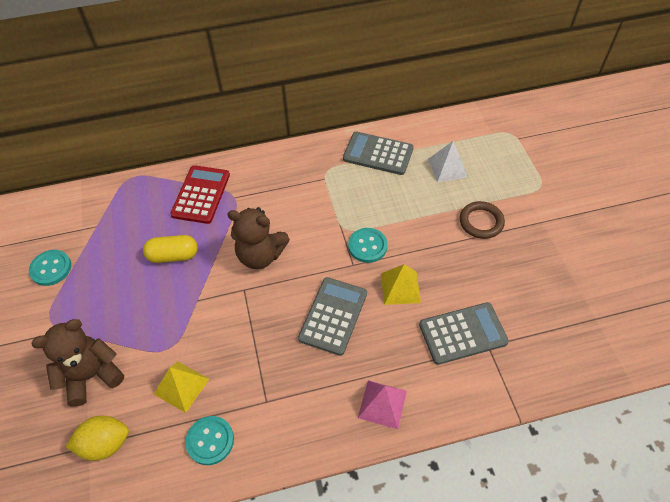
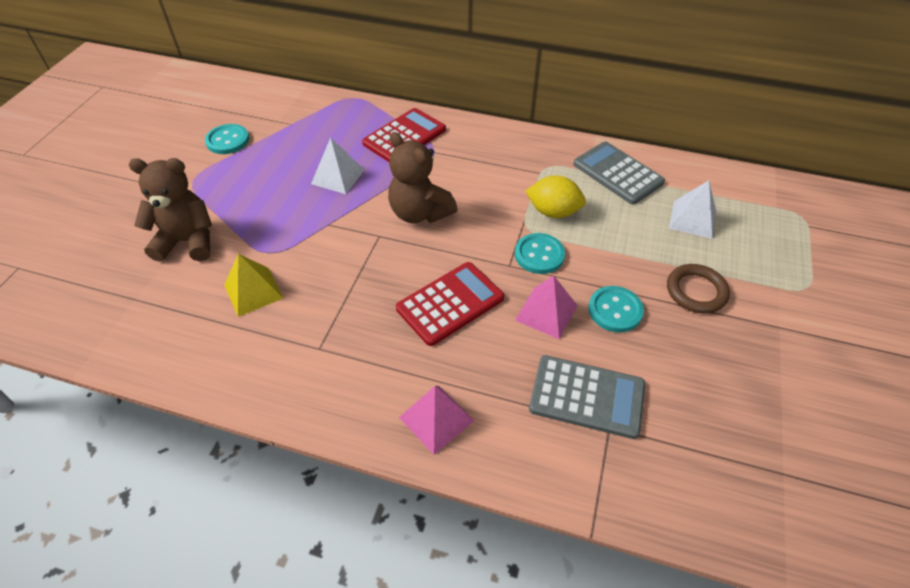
camera: 30 degrees right, 5 degrees down
(105, 444) = (150, 304): yellow lemon -> yellow lemon (553, 212)
(173, 256) = (338, 176): yellow capsule -> white pyramid
(210, 441) = (238, 354): turquoise button -> turquoise button (615, 310)
(333, 316) = (450, 303): grey calculator -> red calculator
(400, 287) = (546, 312): yellow pyramid -> pink pyramid

